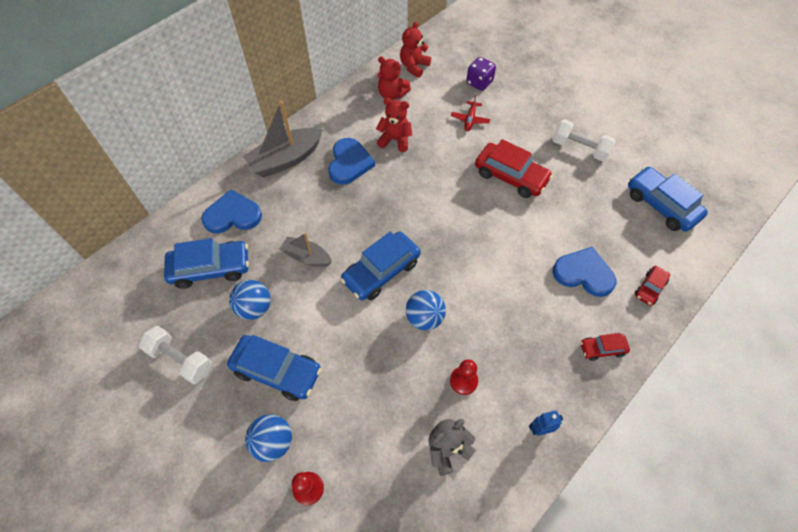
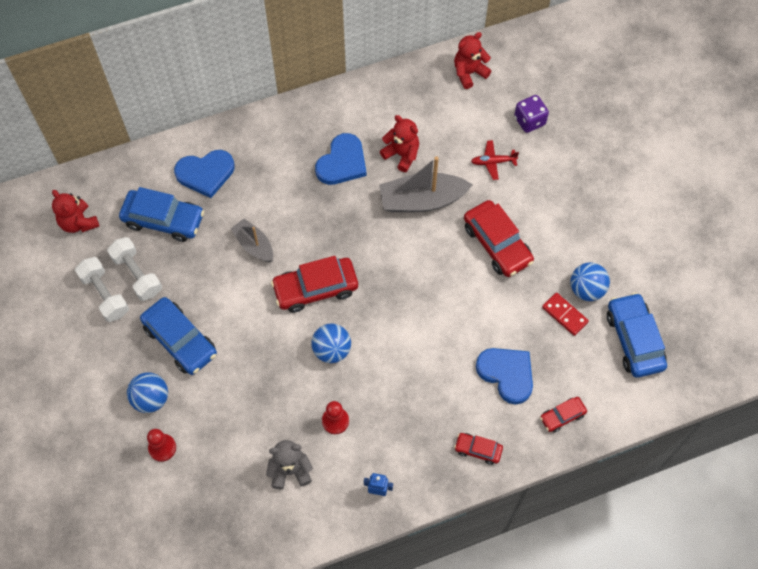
camera: 25 degrees right, 5 degrees up
(232, 215) = (205, 173): blue heart -> blue heart turned 150 degrees clockwise
(254, 308) = (186, 275): blue ball -> blue ball (586, 289)
(286, 159) = (282, 133): grey boat -> grey boat (422, 200)
(381, 271) = (315, 289): blue car -> red car
(392, 94) = (427, 99): red teddy bear -> red teddy bear (78, 222)
(470, 120) = (493, 162): red plane -> red plane turned 45 degrees clockwise
(579, 148) = (590, 242): white dumbbell -> white dumbbell (137, 274)
(597, 208) = (564, 315): none -> red domino

